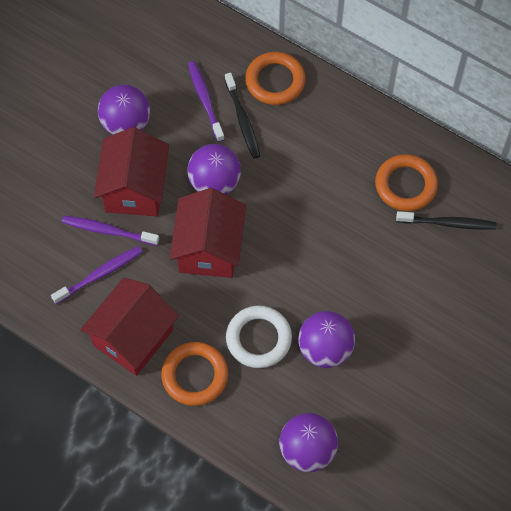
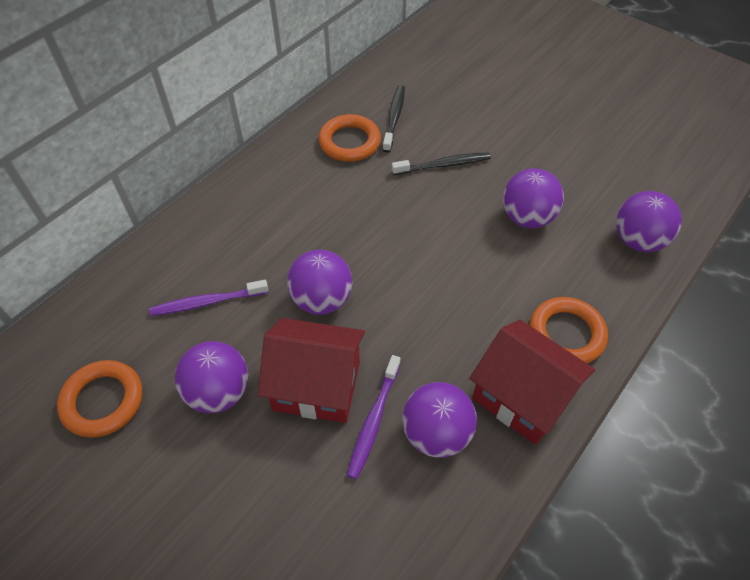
camera: 85 degrees left, 10 degrees down
(99, 275) = (436, 433): purple toothbrush -> purple ball
(209, 248) = (407, 310): red house -> none
(242, 120) = (243, 267): black toothbrush -> black toothbrush (443, 165)
(258, 339) = (518, 271): white ring -> none
(275, 81) = (200, 234): orange ring -> orange ring (103, 401)

